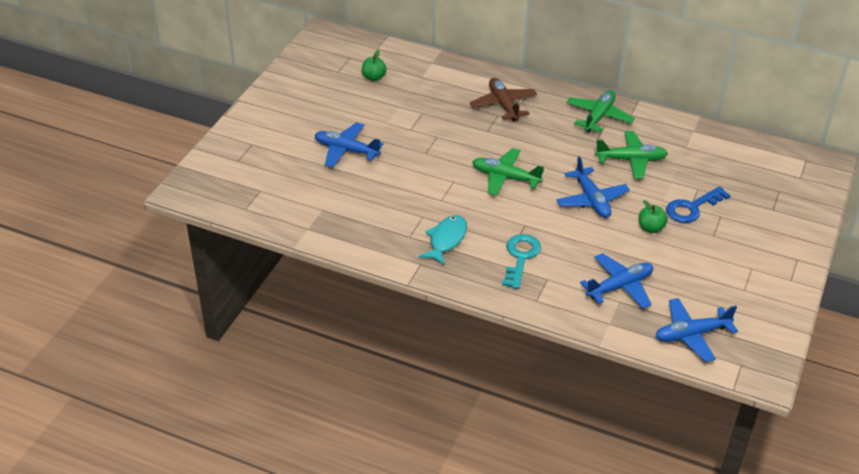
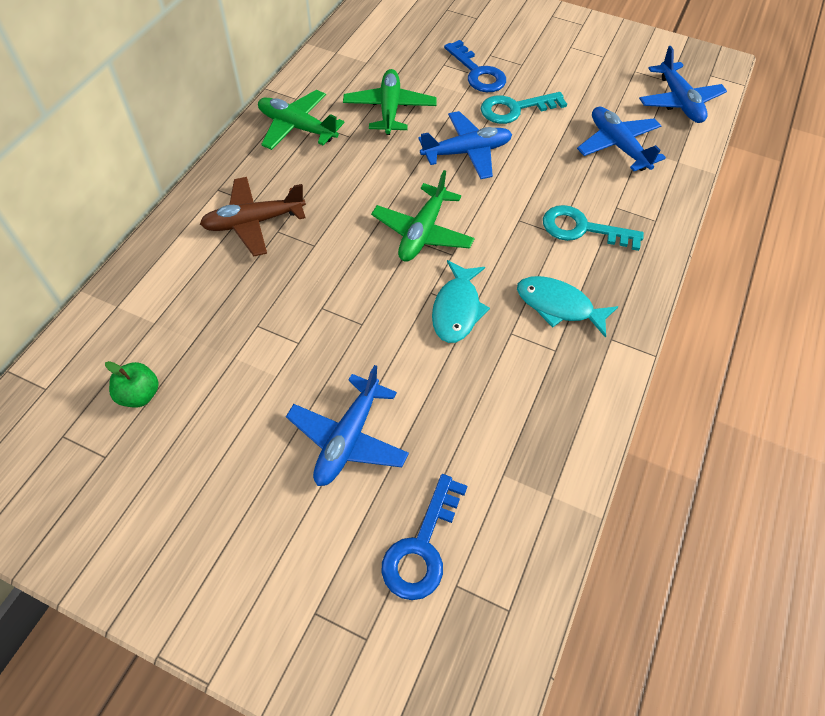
camera: 90 degrees left, 15 degrees up
(281, 178) = (422, 547): none -> blue key
(440, 193) = (457, 309): none -> turquoise fish
(650, 228) = (515, 109): green apple -> turquoise key

